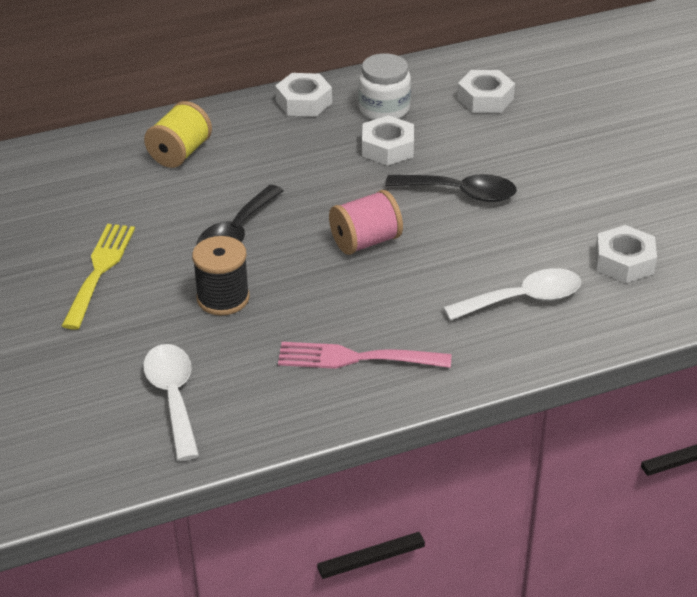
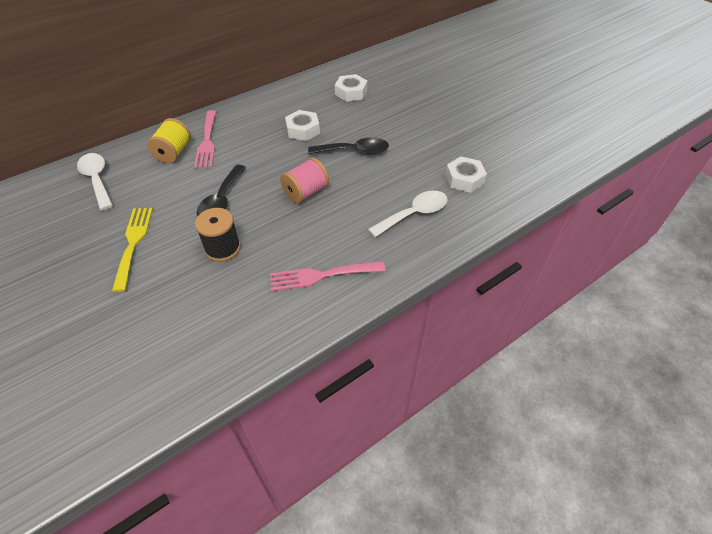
camera: 15 degrees left, 10 degrees up
(173, 397) = (203, 331): white spoon -> white spoon (97, 179)
(234, 144) = (207, 142): none -> pink fork
(304, 102) = (244, 109): white nut -> none
(384, 109) = (294, 106): white jar -> none

